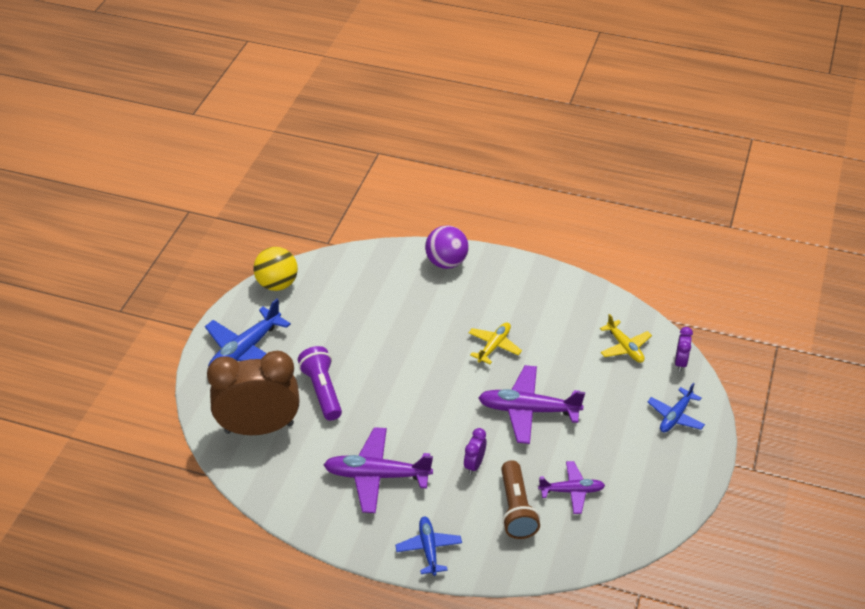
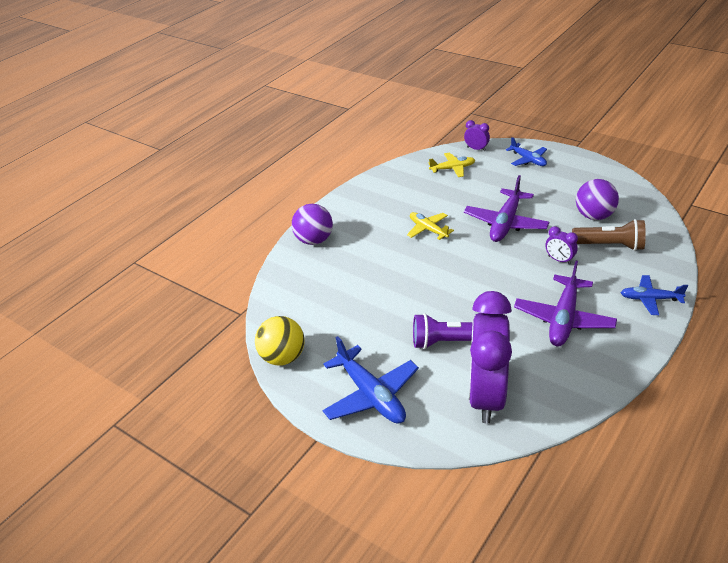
camera: 70 degrees left, 5 degrees down
(259, 428) = (486, 396): brown clock -> purple clock
(572, 491) = (594, 216): purple plane -> purple ball

